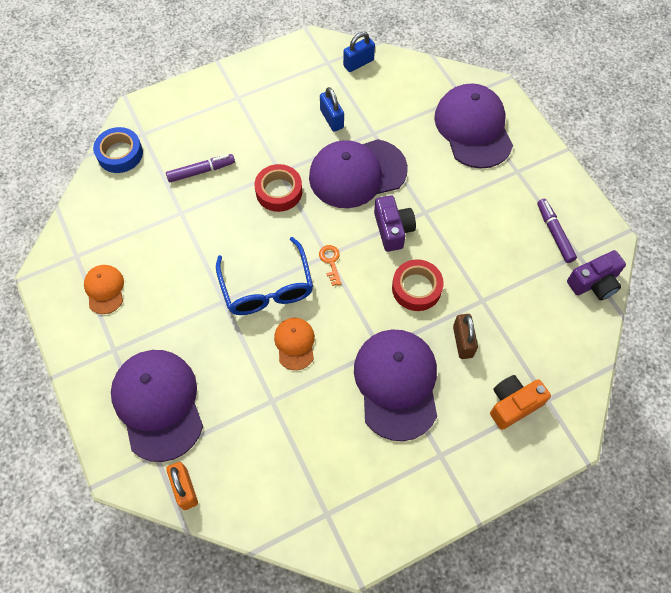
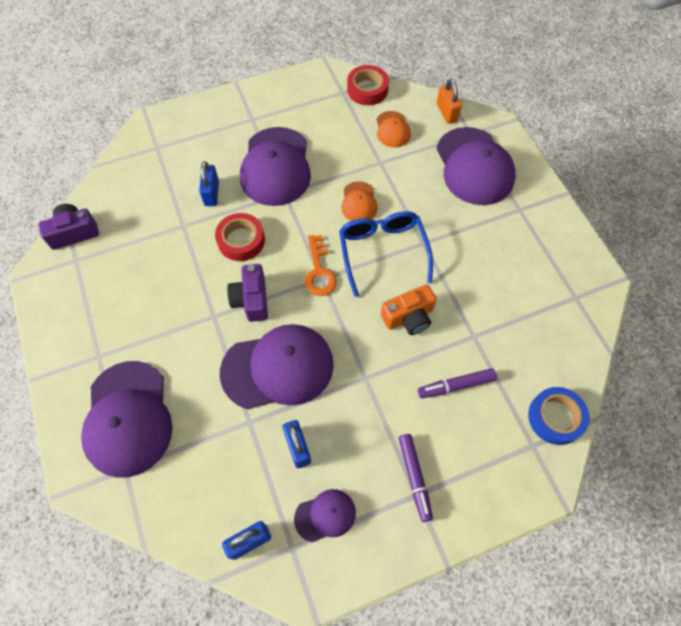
camera: 175 degrees left, 0 degrees up
(104, 289) = (539, 261): orange cap -> orange cap (392, 129)
(279, 191) = (367, 352): red tape -> red tape (367, 90)
(305, 80) = (325, 515): none -> purple cap
(331, 262) = (319, 271): orange key -> orange key, size x1.54
(462, 342) = (212, 193): brown padlock -> blue padlock
(513, 404) = (185, 146): orange camera -> orange camera (409, 317)
(554, 233) = (89, 283): purple marker -> purple marker (414, 478)

